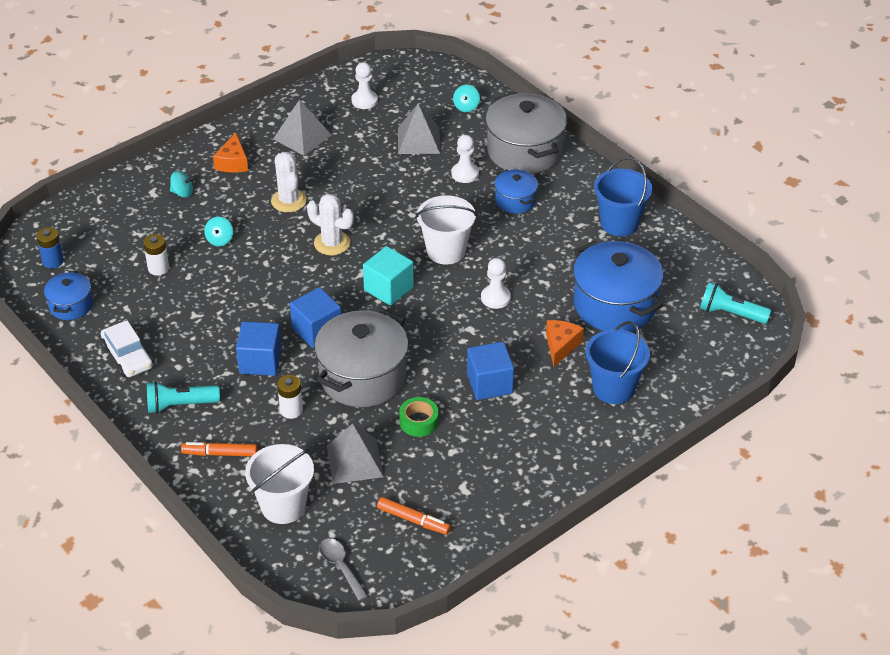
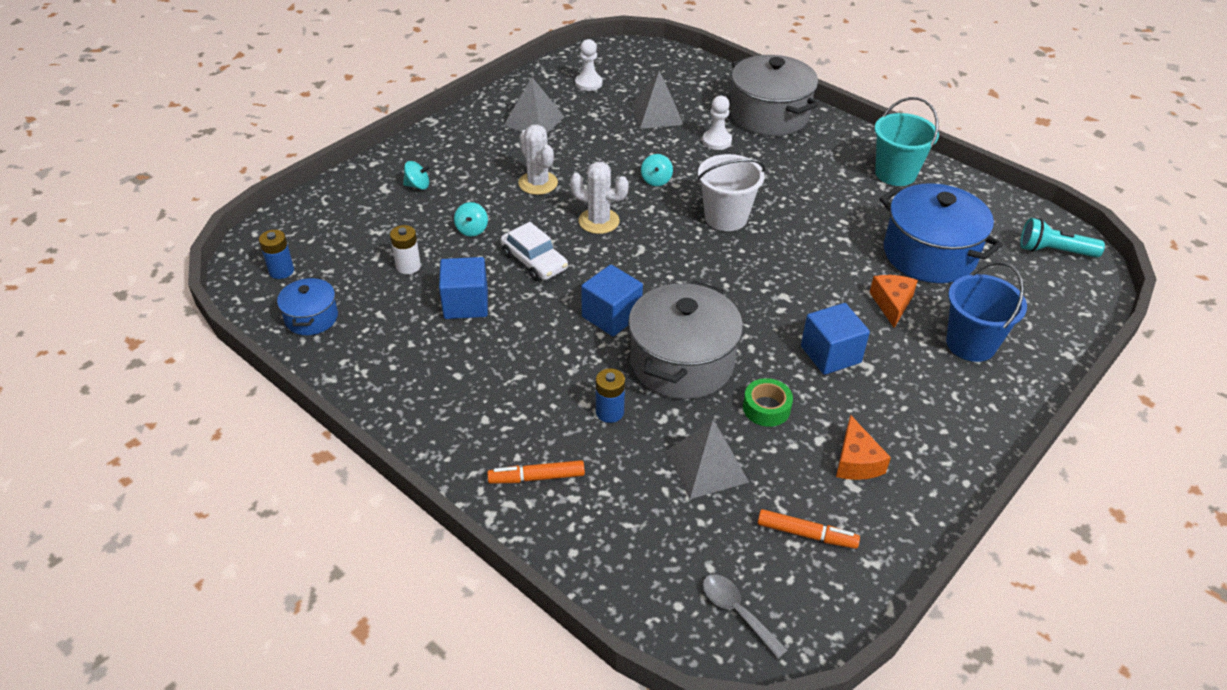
camera: 10 degrees left, 0 degrees up
(128, 356) = (393, 370): white car -> white car (534, 261)
(180, 405) = (471, 422): turquoise flashlight -> none
(233, 162) = (466, 151): orange cheese -> orange cheese (856, 461)
(260, 361) = (555, 358): blue cube -> blue cube (466, 304)
(283, 506) = (636, 537): white bucket -> none
(291, 410) = (609, 412): white battery -> blue battery
(388, 289) = (677, 262): turquoise cube -> none
(466, 107) = (694, 81): turquoise spinning top -> turquoise spinning top (656, 180)
(495, 298) = (798, 260): white pawn -> none
(515, 200) = (779, 162): blue pot -> none
(619, 223) = (895, 174): blue bucket -> turquoise bucket

